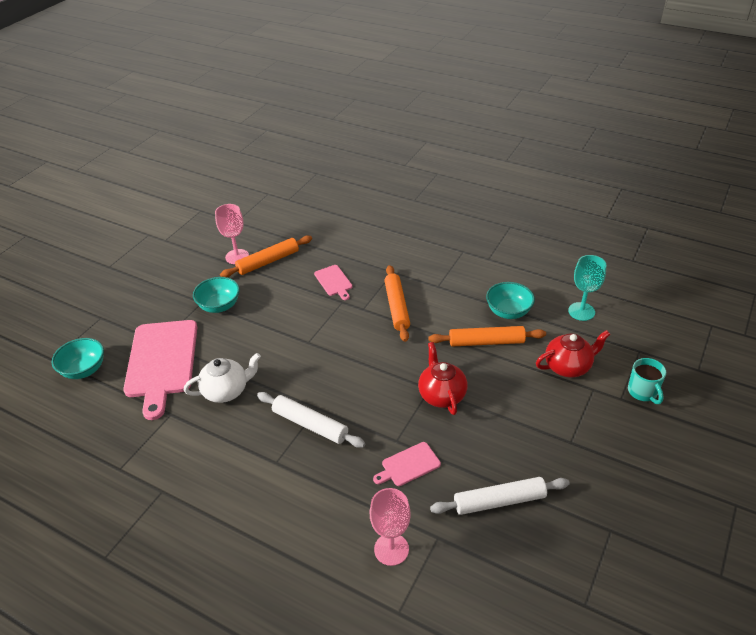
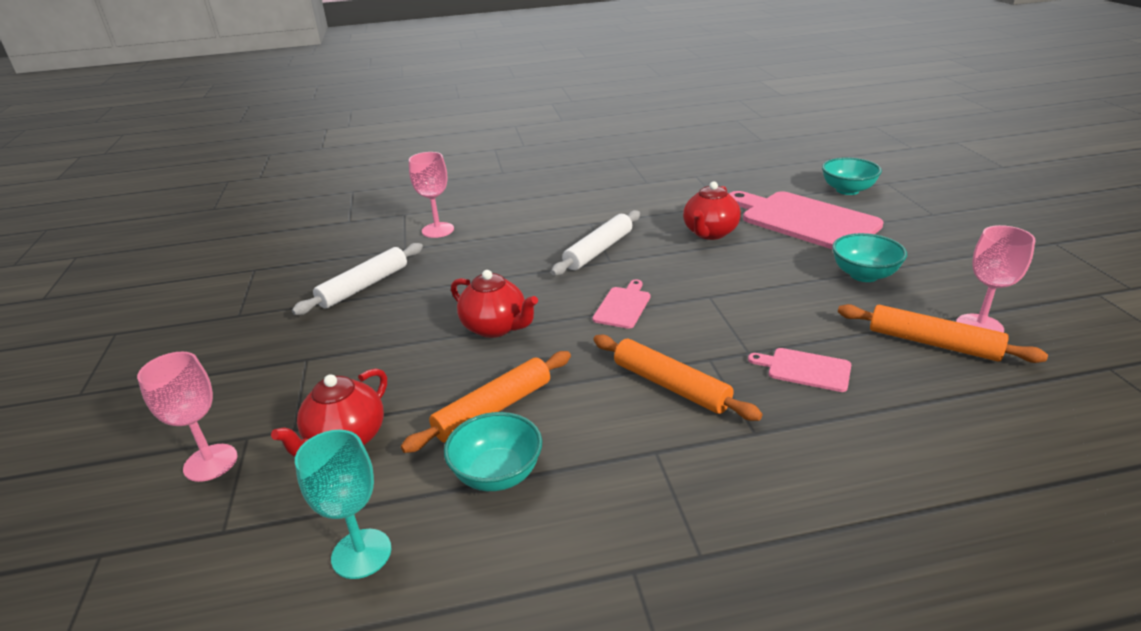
camera: 140 degrees right, 10 degrees down
(226, 391) = (710, 233): white teapot -> red teapot
(268, 262) = (932, 343): orange rolling pin -> orange rolling pin turned 75 degrees counterclockwise
(310, 424) = (598, 250): white rolling pin -> white rolling pin turned 45 degrees counterclockwise
(408, 465) = (473, 269): pink cutting board -> pink cutting board (623, 306)
(643, 392) = (210, 462): turquoise mug -> pink goblet

